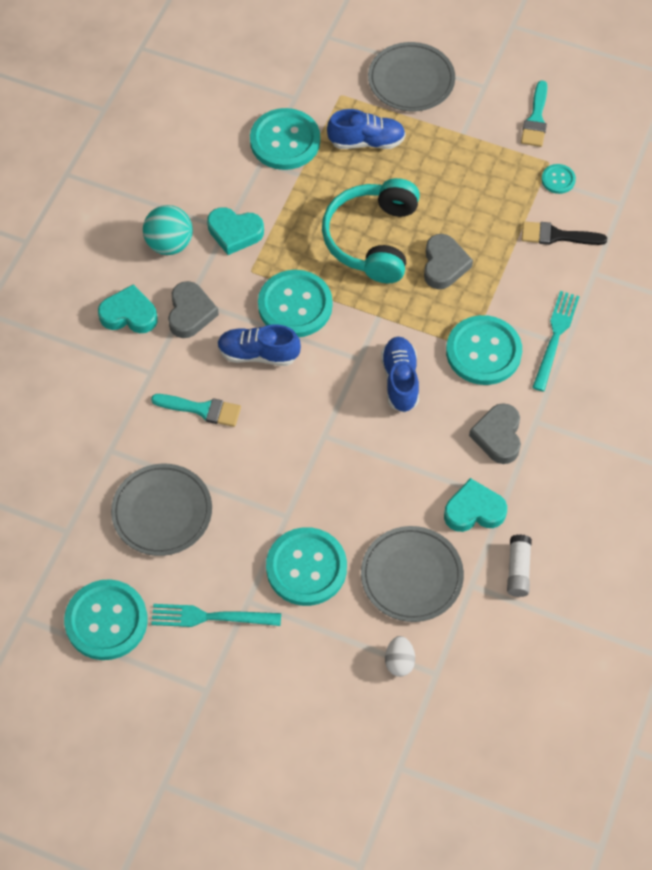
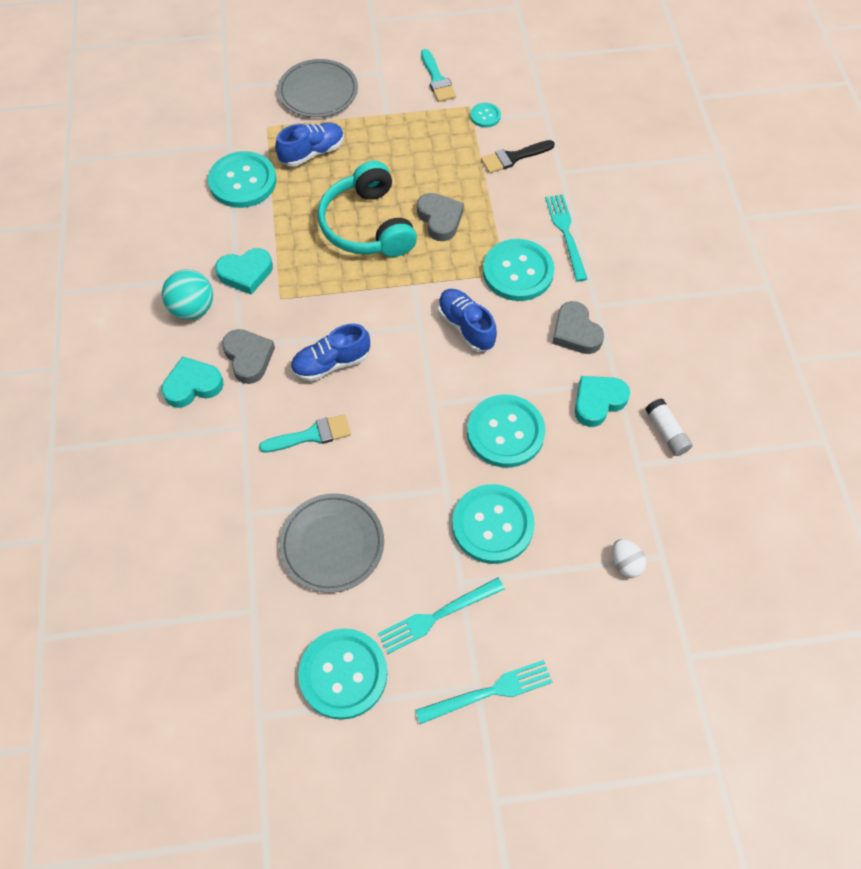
camera: 30 degrees left, 0 degrees up
(213, 700) = (489, 692): none -> turquoise fork
(295, 305) = (337, 308): turquoise button -> turquoise button (505, 432)
(411, 576) = (585, 483): grey plate -> none

